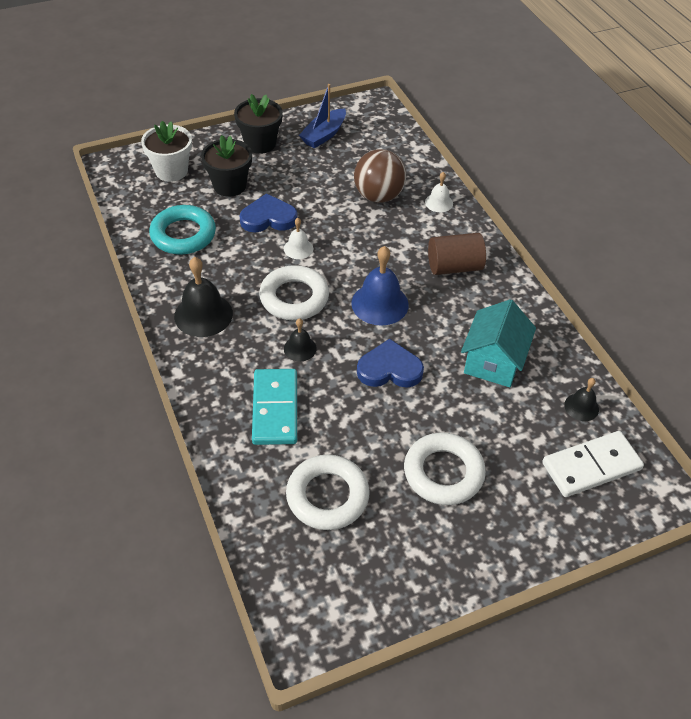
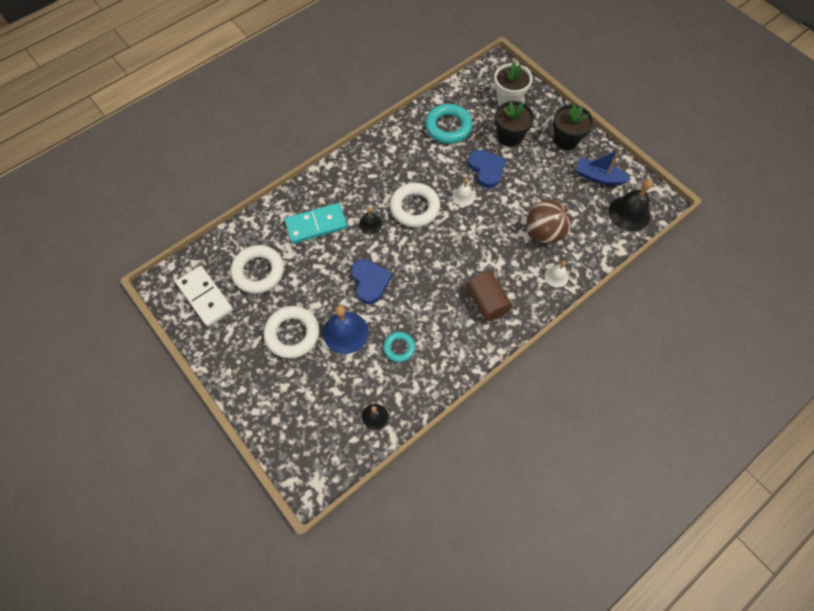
camera: 75 degrees right, 15 degrees up
(203, 314) = (380, 162): black bell -> black bell (629, 213)
(380, 303) = (429, 261): blue bell -> blue bell (345, 332)
(493, 361) = (399, 348): turquoise house -> turquoise ring
(591, 466) = (323, 430): white domino -> white domino (205, 297)

